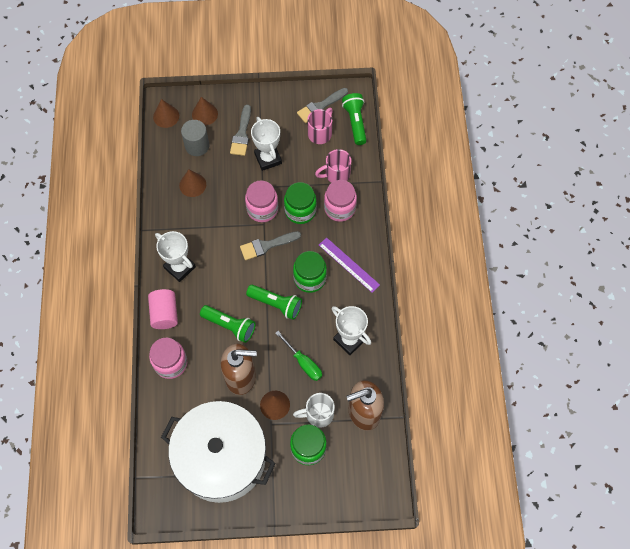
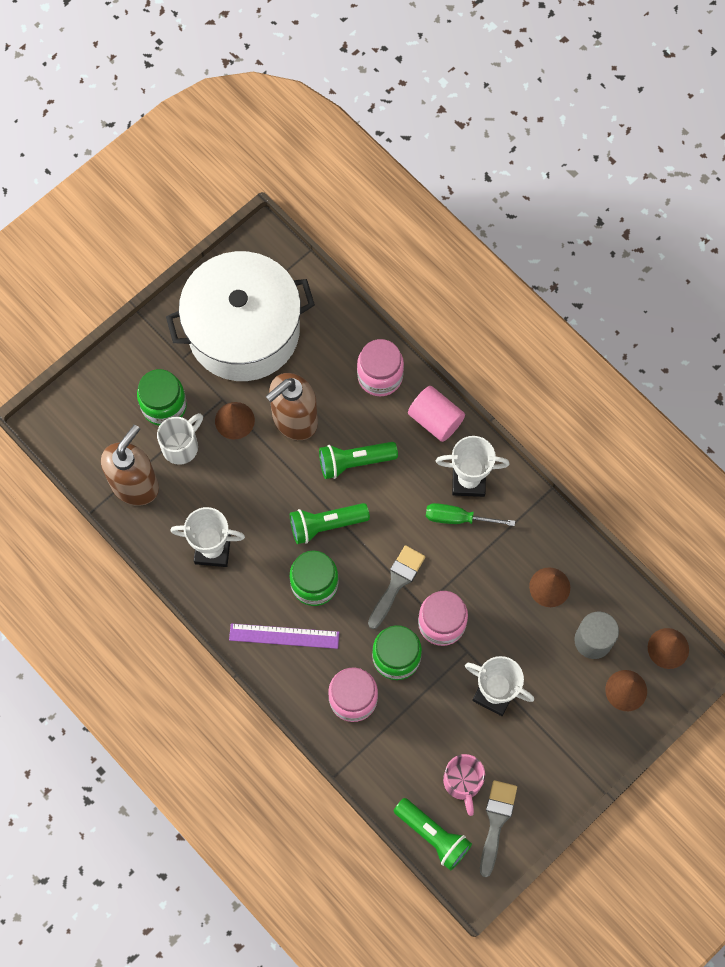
camera: 140 degrees right, 5 degrees up
(242, 134) = (556, 700): grey brush -> none
(303, 362) = (241, 486): green screwdriver -> green screwdriver (458, 518)
(336, 174) = (394, 740): pink mug -> none

